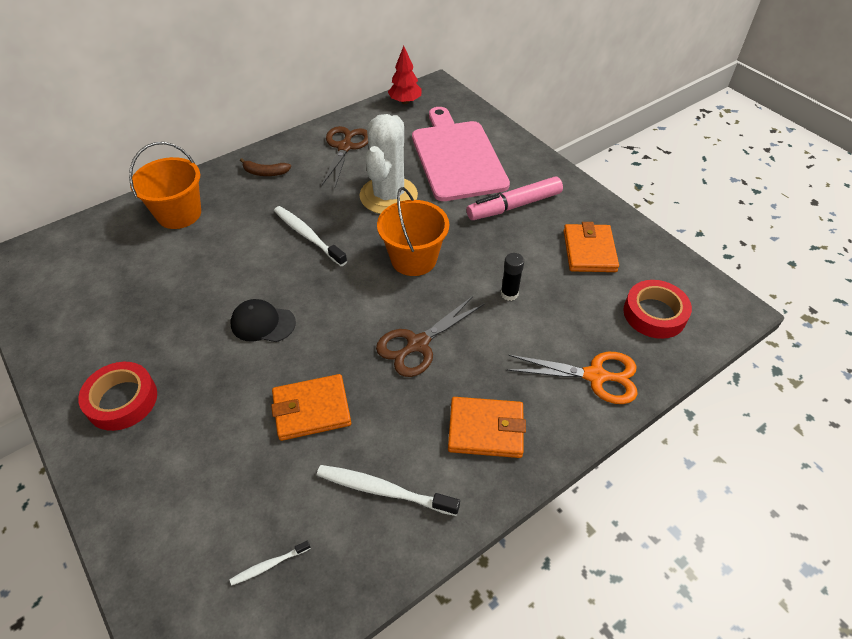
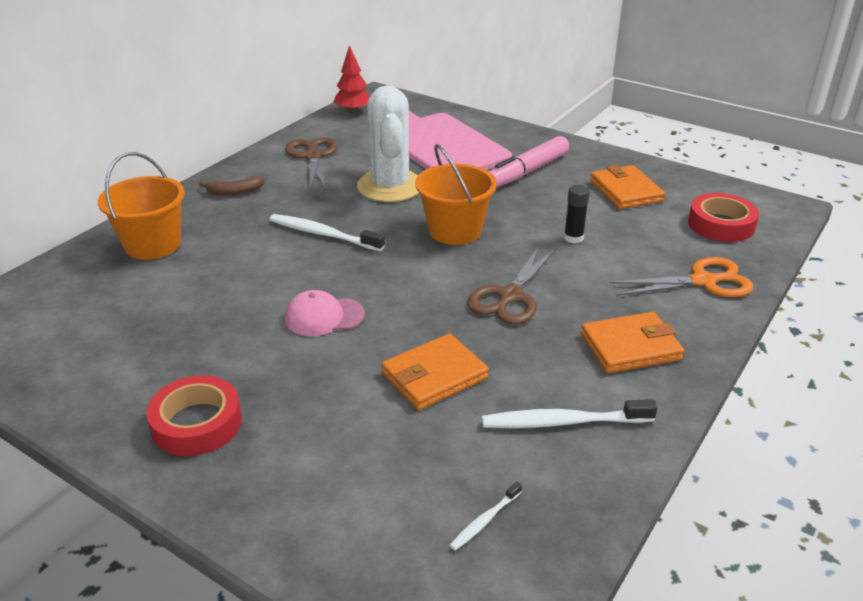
camera: 20 degrees left, 15 degrees down
(262, 323) = (324, 317): black cap -> pink cap

